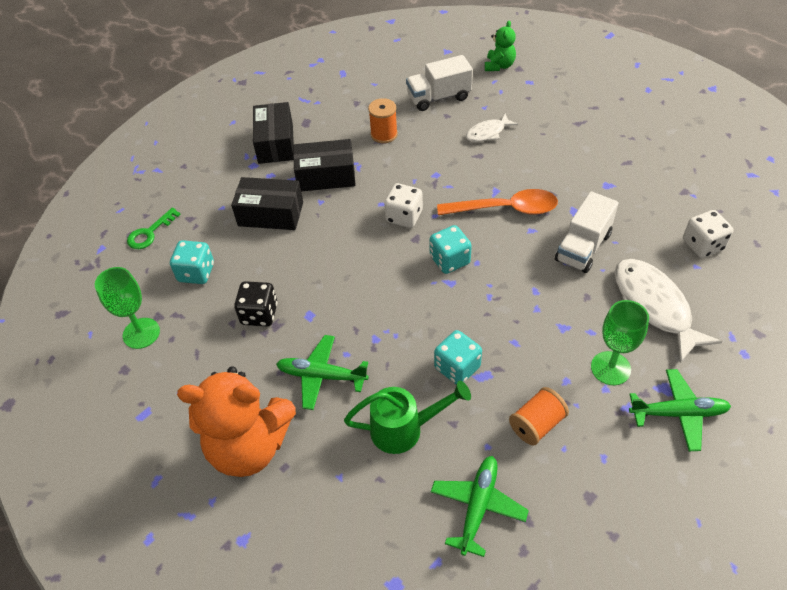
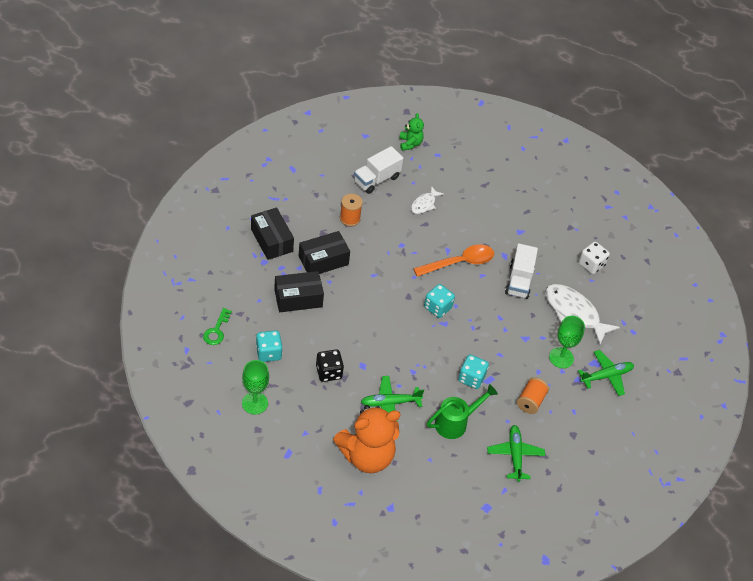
camera: 30 degrees left, 0 degrees up
(404, 216) = (393, 282): white dice -> none

